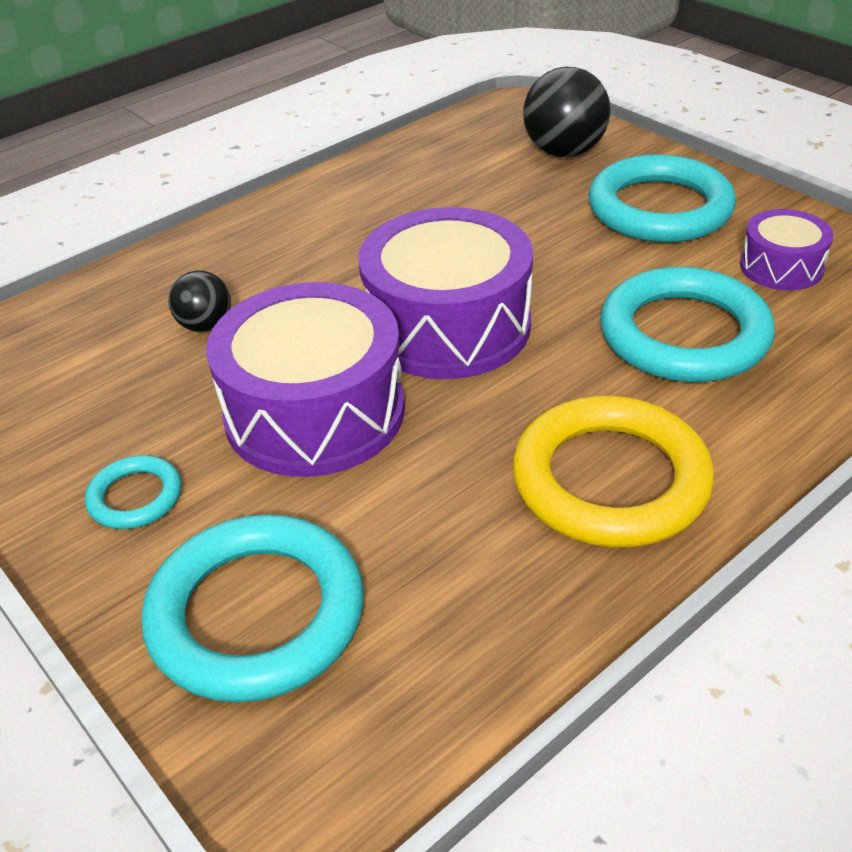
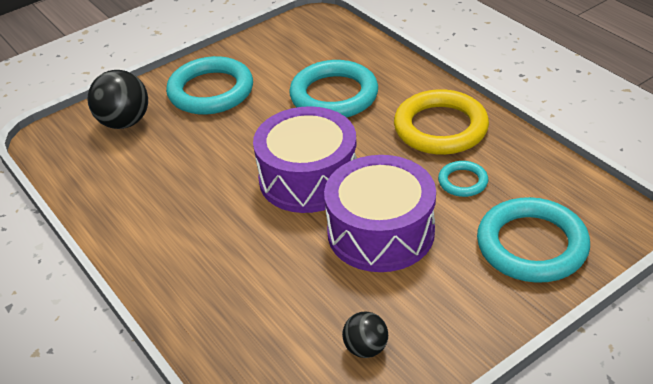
camera: 85 degrees left, 0 degrees up
(135, 497) = (449, 306): turquoise ring -> turquoise ring (463, 181)
(205, 325) = (282, 292): black ball -> black ball (365, 348)
(781, 267) = (283, 59): purple drum -> none

